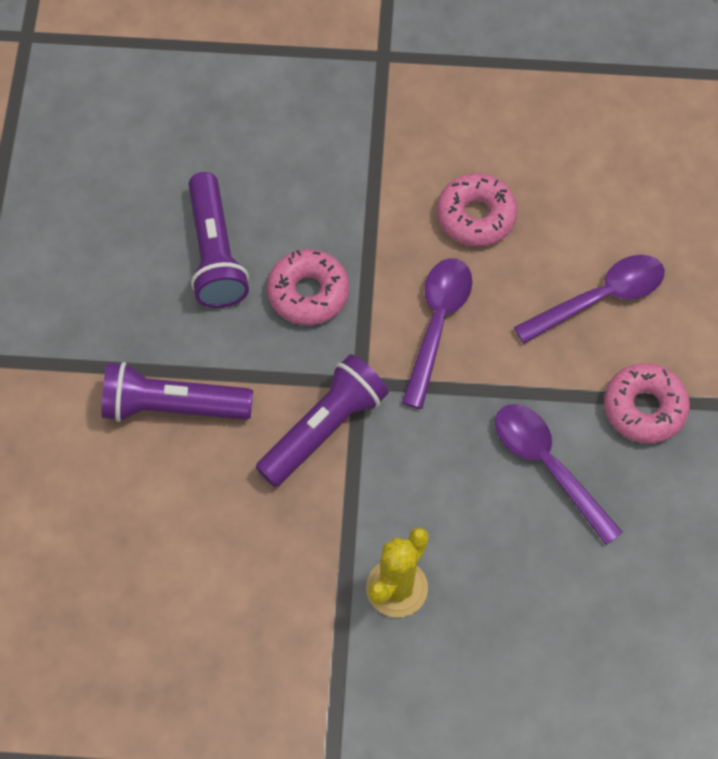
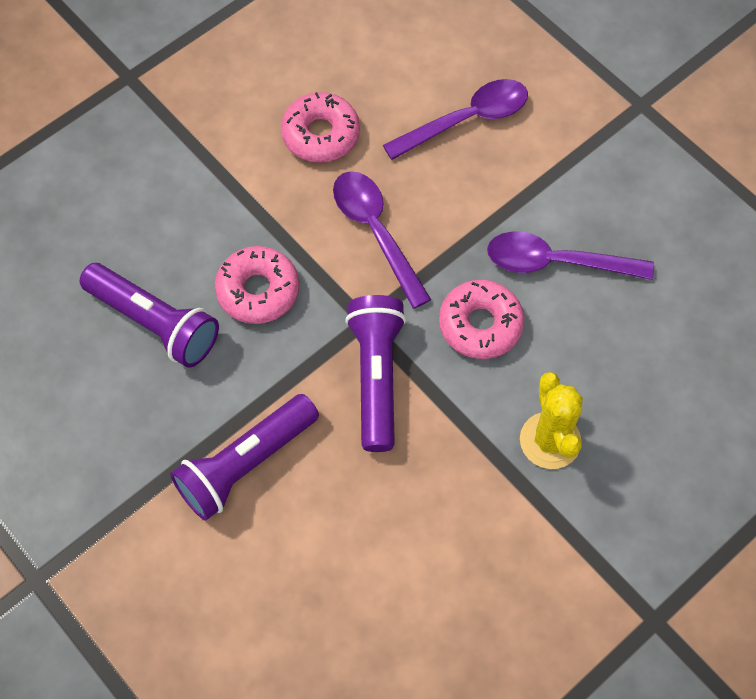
camera: 45 degrees left, 0 degrees up
(599, 298) = (466, 120): purple spoon -> purple spoon turned 45 degrees clockwise
(644, 408) = (575, 168): pink donut -> pink donut (480, 325)

